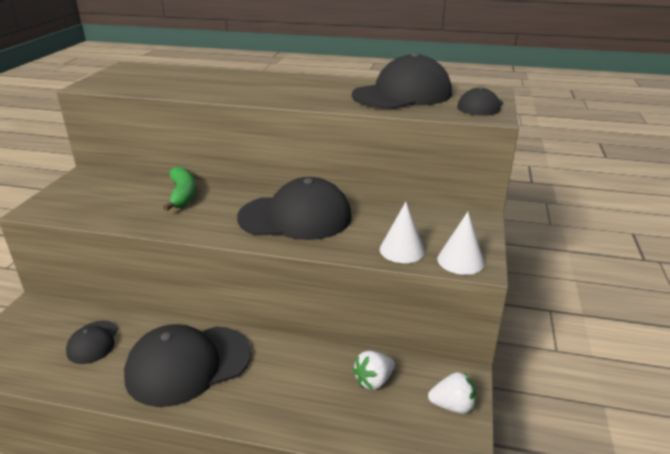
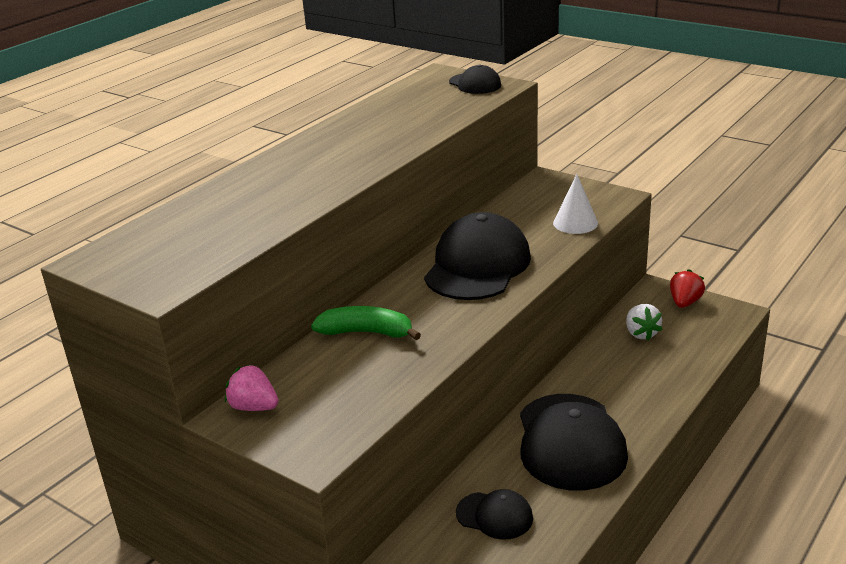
camera: 65 degrees left, 0 degrees up
(91, 180) = (254, 407): none -> pink strawberry
(402, 94) = (410, 108): black cap -> none
(452, 406) = (684, 302): white strawberry -> red strawberry
(460, 260) = (607, 201): white cone -> none

